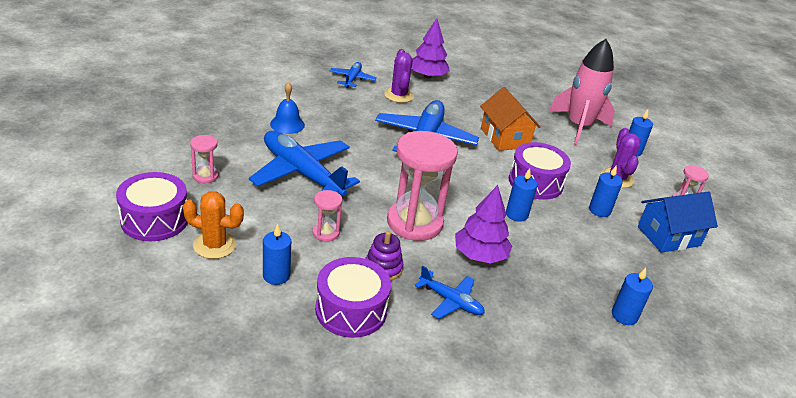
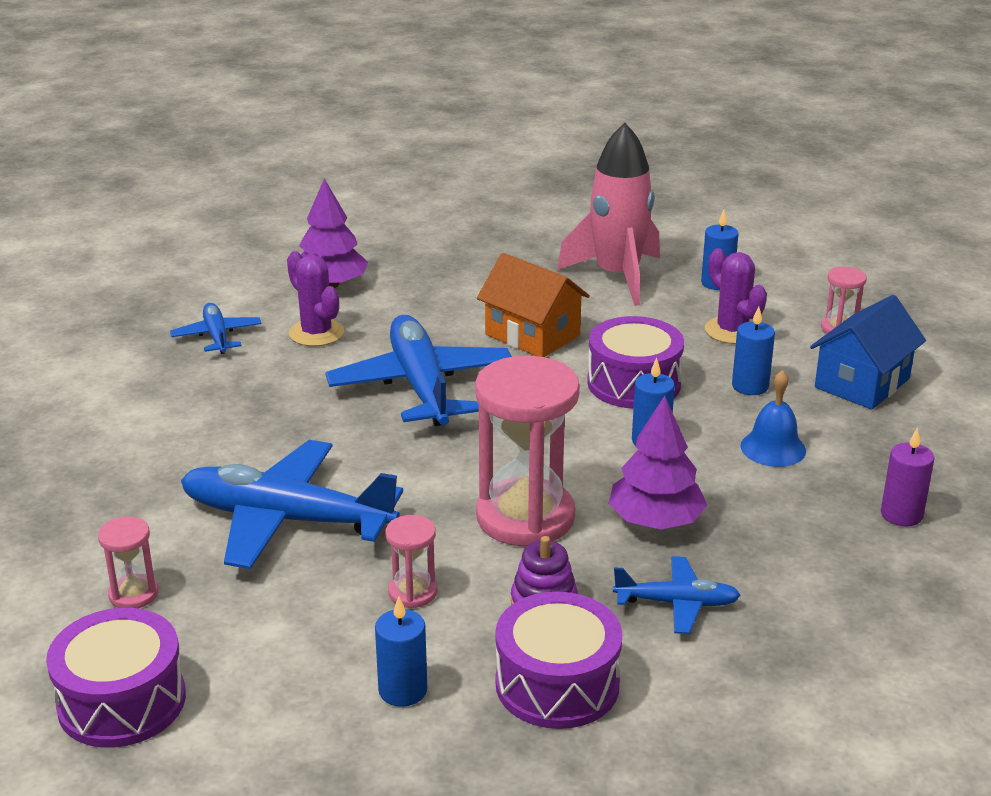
camera: 25 degrees left, 5 degrees down
(214, 245) = (262, 692): orange cactus -> none
(287, 124) = (184, 453): blue bell -> blue bell (773, 448)
(624, 316) = (901, 514): blue candle -> purple candle

